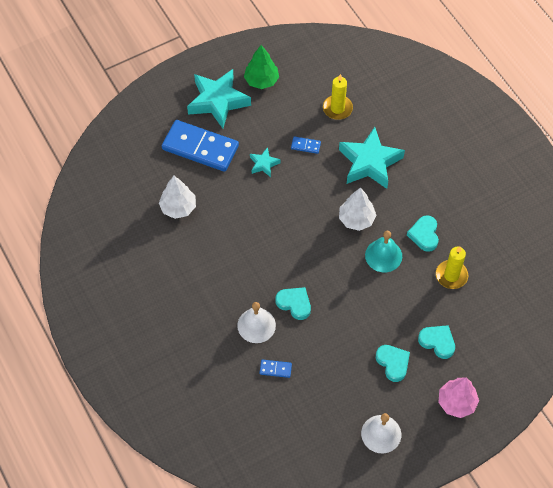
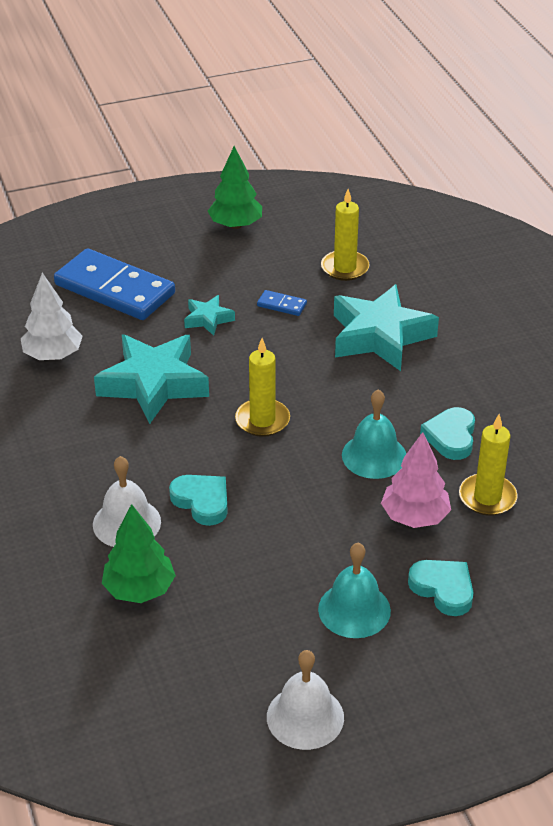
camera: 10 degrees right, 20 degrees down
(218, 101) = (161, 241): turquoise star -> turquoise star (153, 384)
(275, 369) = (139, 589): blue domino -> green tree
(314, 239) = (262, 420): none -> yellow candle
(356, 219) = (340, 403): white tree -> none
(393, 363) = (354, 609): turquoise heart -> turquoise bell
(456, 402) = (460, 687): pink tree -> pink tree (414, 517)

